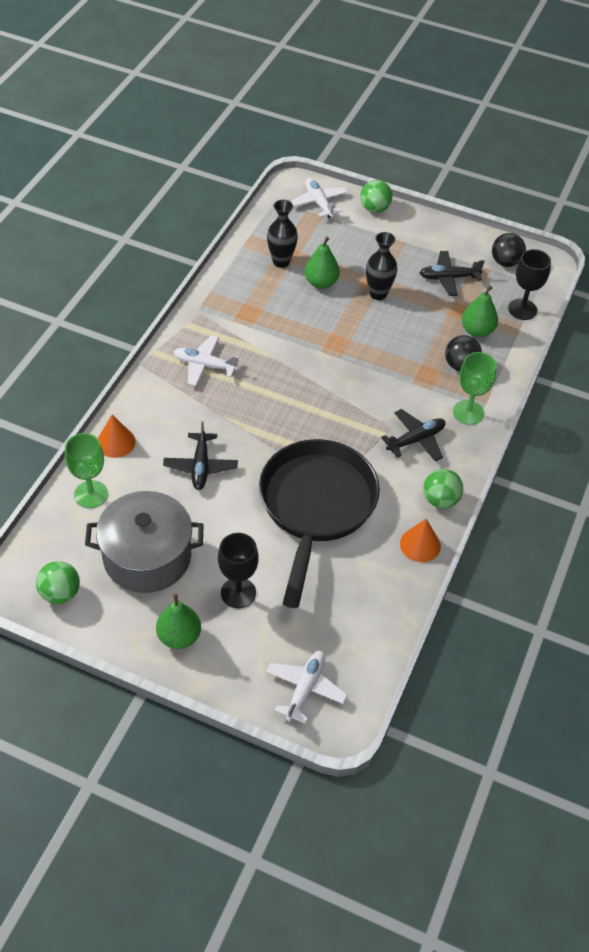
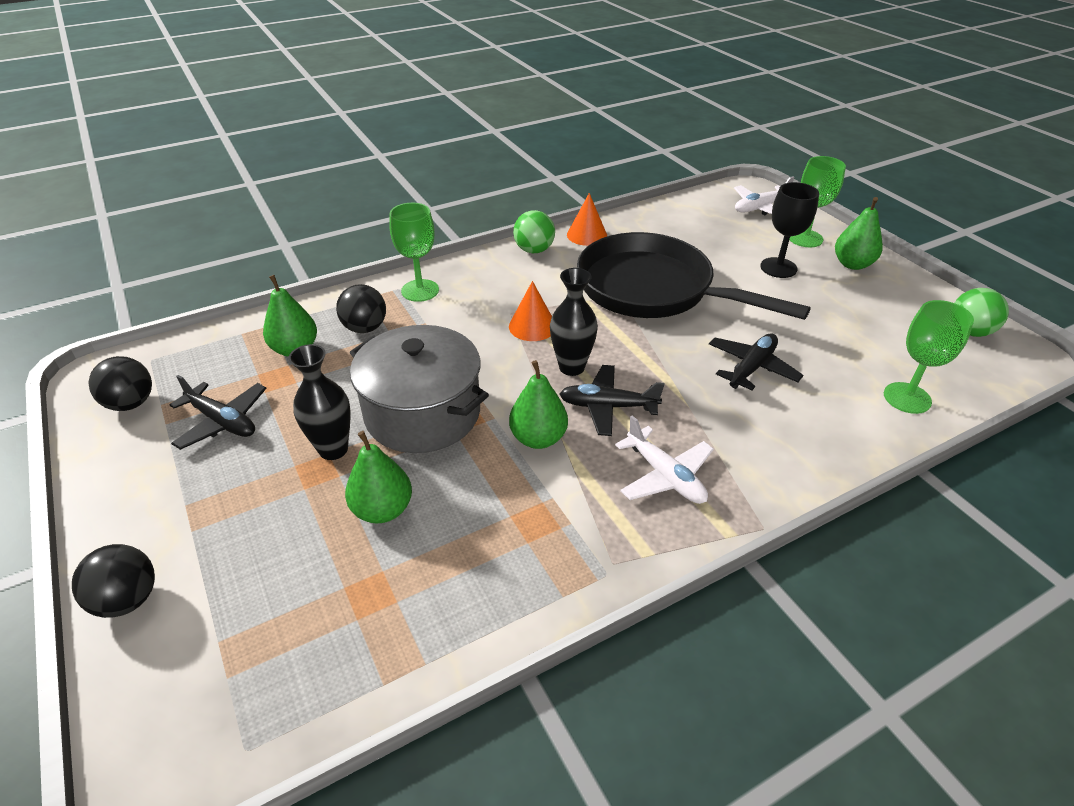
camera: 140 degrees left, 10 degrees down
(116, 442) = (851, 438): orange cone -> orange cone (532, 326)
(147, 557) = (858, 322): grey pot -> grey pot (422, 413)
(237, 656) = (805, 238): none -> green goblet
(281, 262) = (396, 584): black vase -> black vase (571, 367)
(286, 351) = (538, 438): none -> green pear
(316, 506) = (653, 289): black pan -> black pan turned 75 degrees clockwise
(319, 203) = (184, 681): white plane -> none
(374, 209) = (128, 599): green ball -> black ball
(416, 440) = (499, 293): black plane -> black plane (608, 406)
(522, 309) = (215, 345): black goblet -> none

